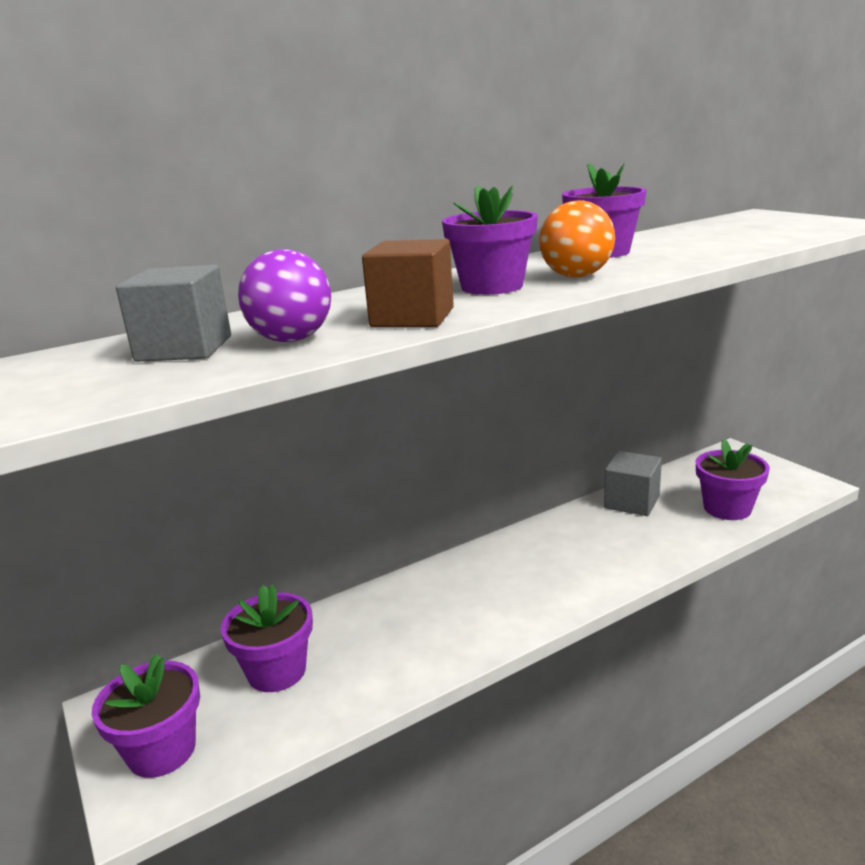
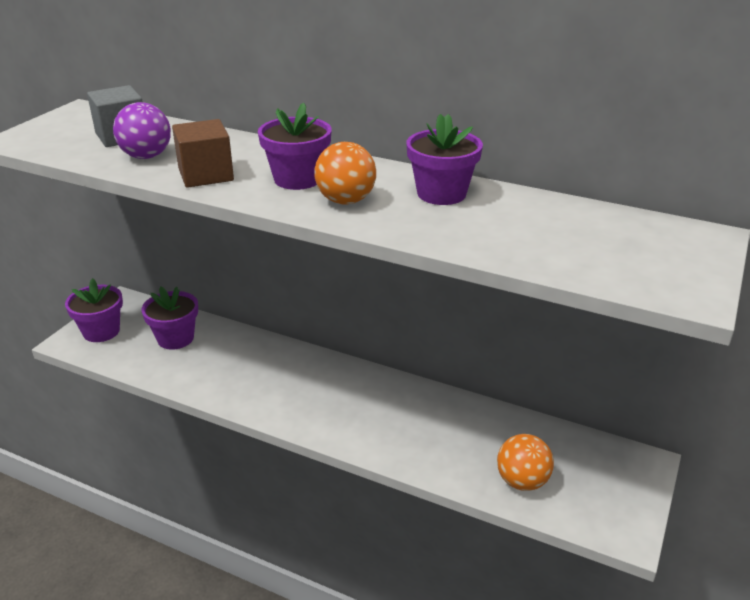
camera: 55 degrees right, 10 degrees up
(631, 502) = (482, 421): grey cube -> none
(727, 508) = (522, 481): purple flower pot -> orange ball

